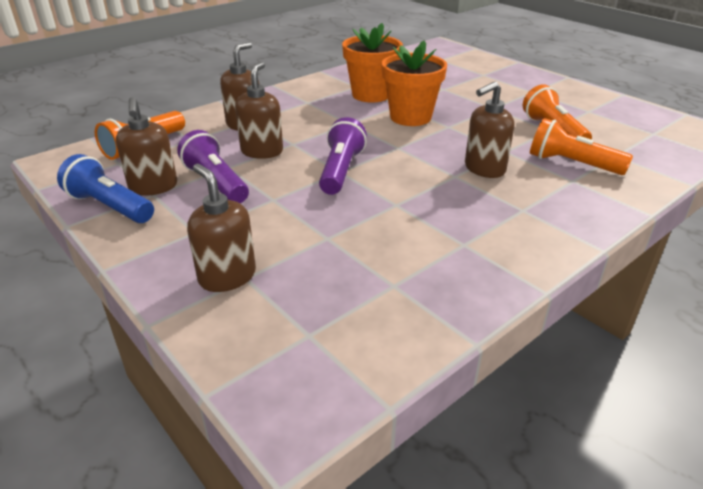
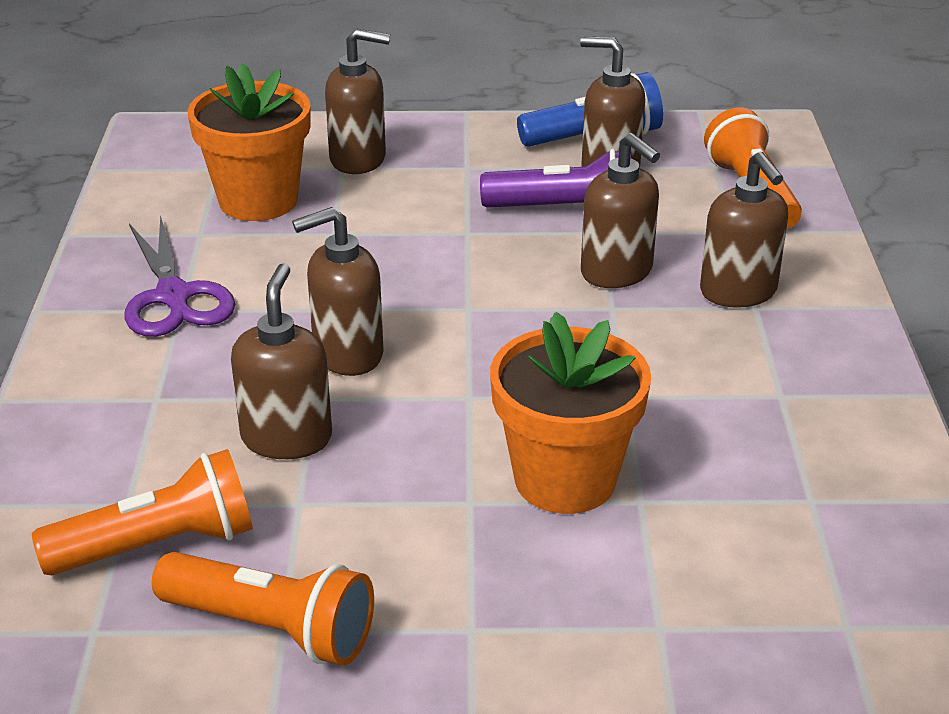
camera: 130 degrees right, 0 degrees up
(340, 170) = (468, 309): purple flashlight -> none
(371, 94) = (737, 493): orange flower pot -> orange flower pot (258, 201)
(417, 182) = (347, 354): none -> brown soap dispenser
(458, 253) = (173, 296): none -> purple scissors

